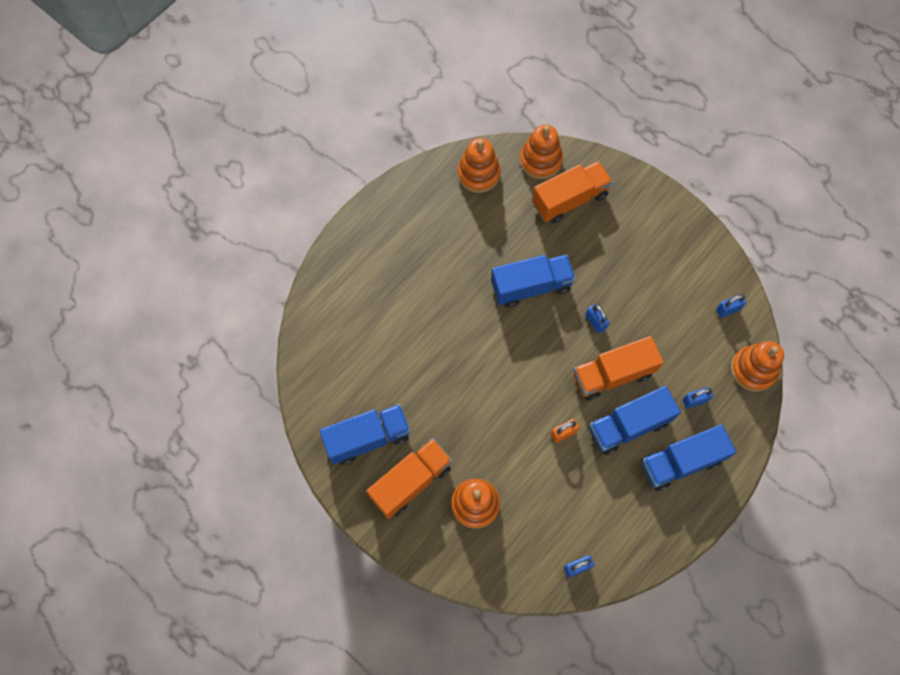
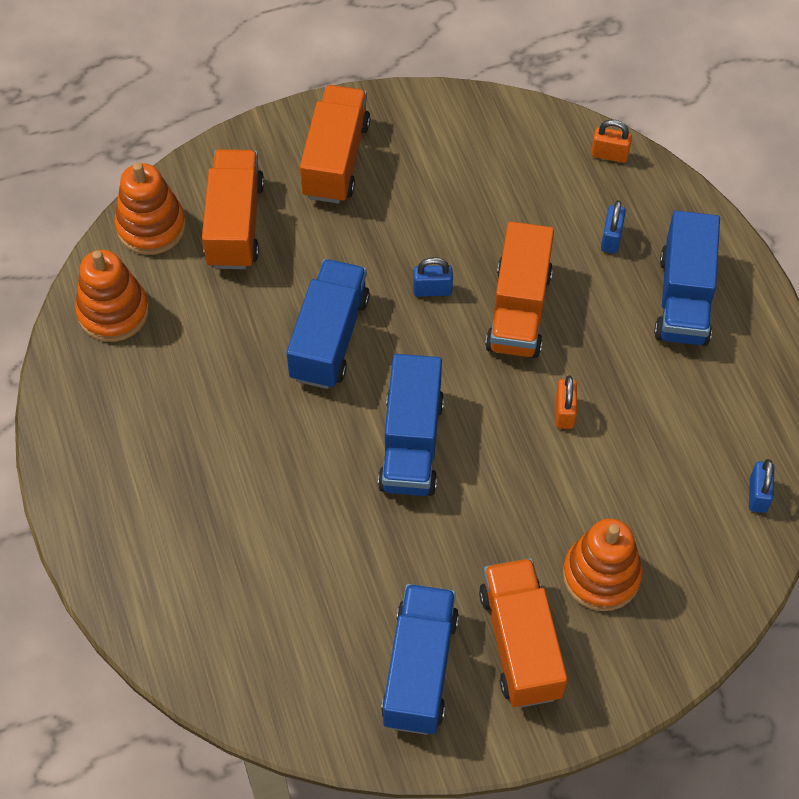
camera: 60 degrees left, 10 degrees down
(629, 426) = (600, 330): blue truck -> blue truck (411, 443)
(645, 225) = (335, 159): none -> orange truck
(728, 309) = (513, 136): blue padlock -> none
(753, 369) = (609, 154): orange stacking toy -> orange padlock

